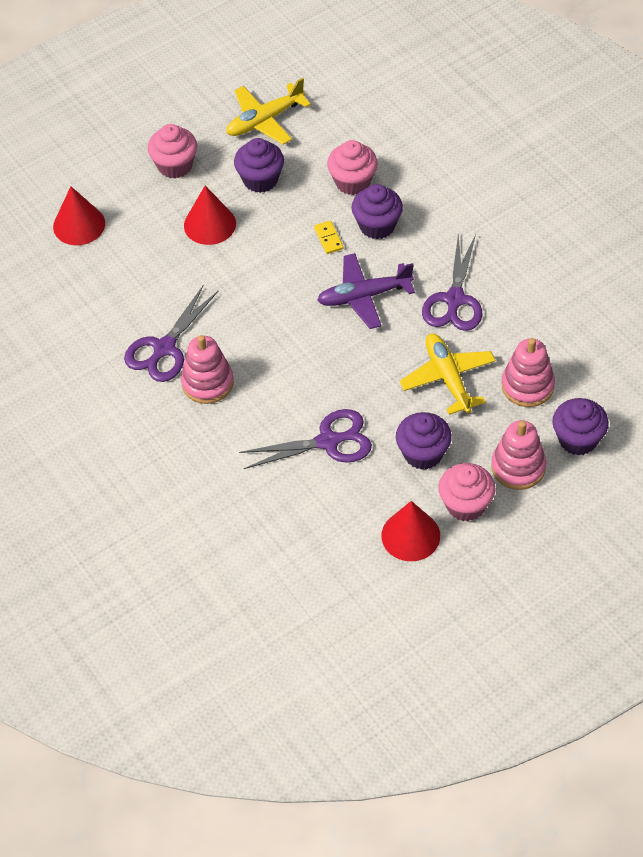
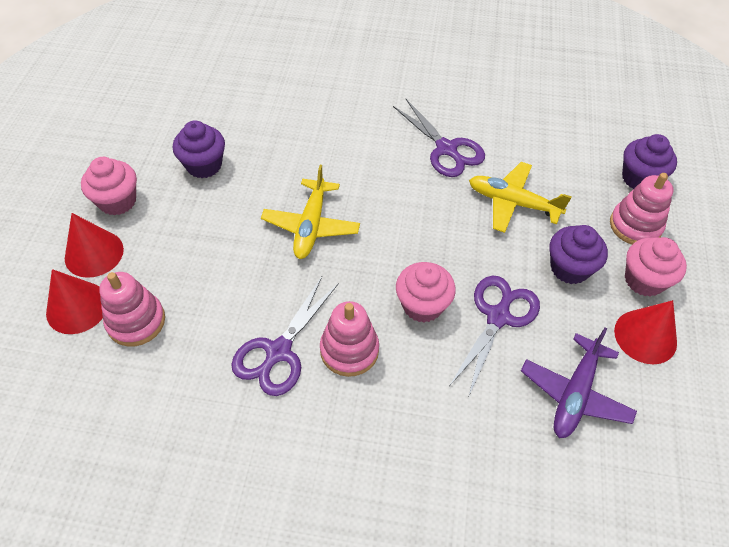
camera: 50 degrees left, 0 degrees up
(164, 348) = (278, 352): purple scissors -> purple scissors turned 45 degrees clockwise
(210, 224) = (200, 224): red cone -> red cone (94, 253)
(265, 120) = (158, 124): yellow plane -> yellow plane (311, 226)
(328, 238) = (307, 170): yellow domino -> none
(352, 182) = (277, 122): pink cupcake -> pink cupcake (422, 305)
(364, 296) = (384, 191): purple plane -> purple plane (574, 394)
(377, 226) = (331, 138): purple cupcake -> none
(527, 386) = (565, 169): pink stacking toy -> pink stacking toy (136, 321)

